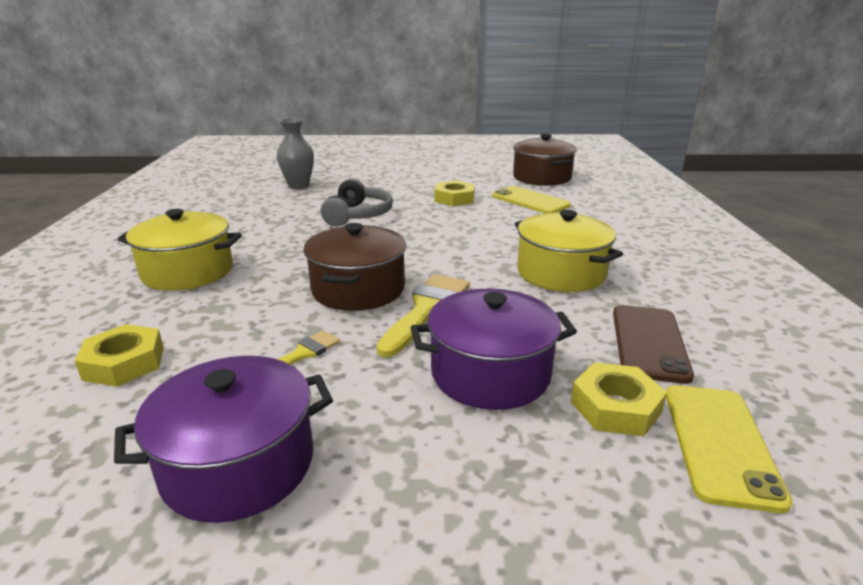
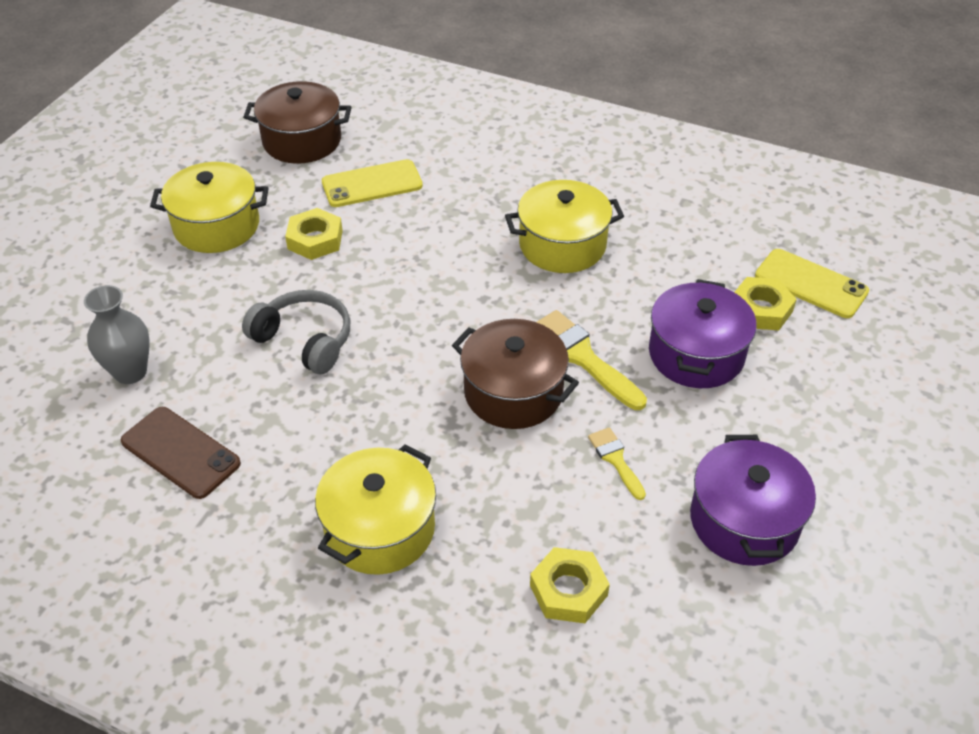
camera: 65 degrees left, 20 degrees up
(436, 177) = (216, 226): none -> yellow pot
(649, 342) = (696, 253): brown phone -> brown phone (180, 452)

